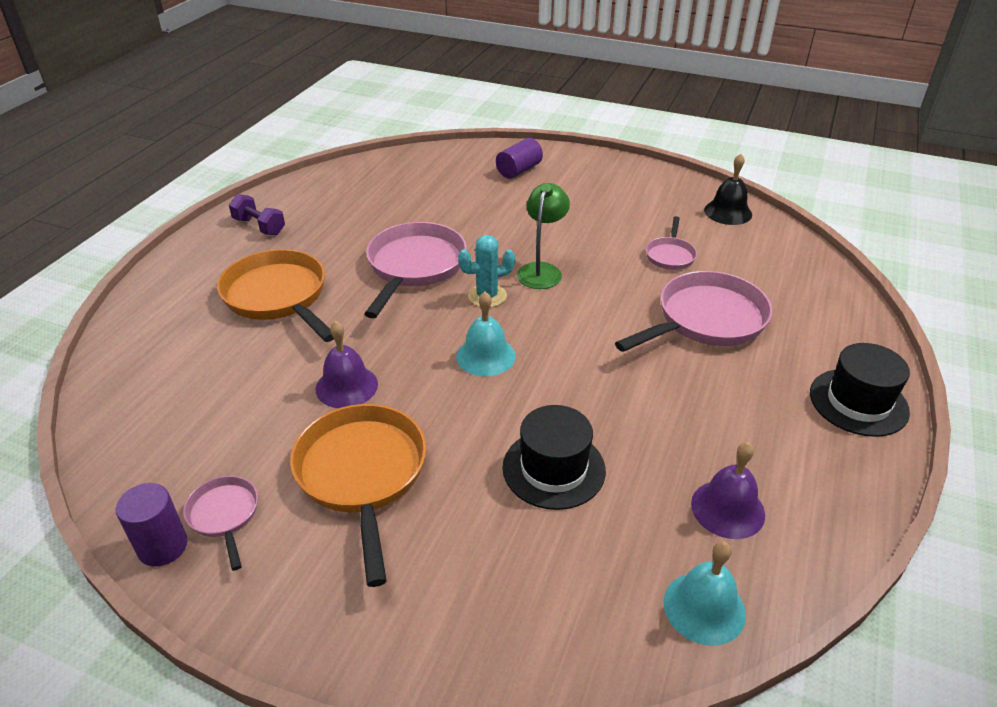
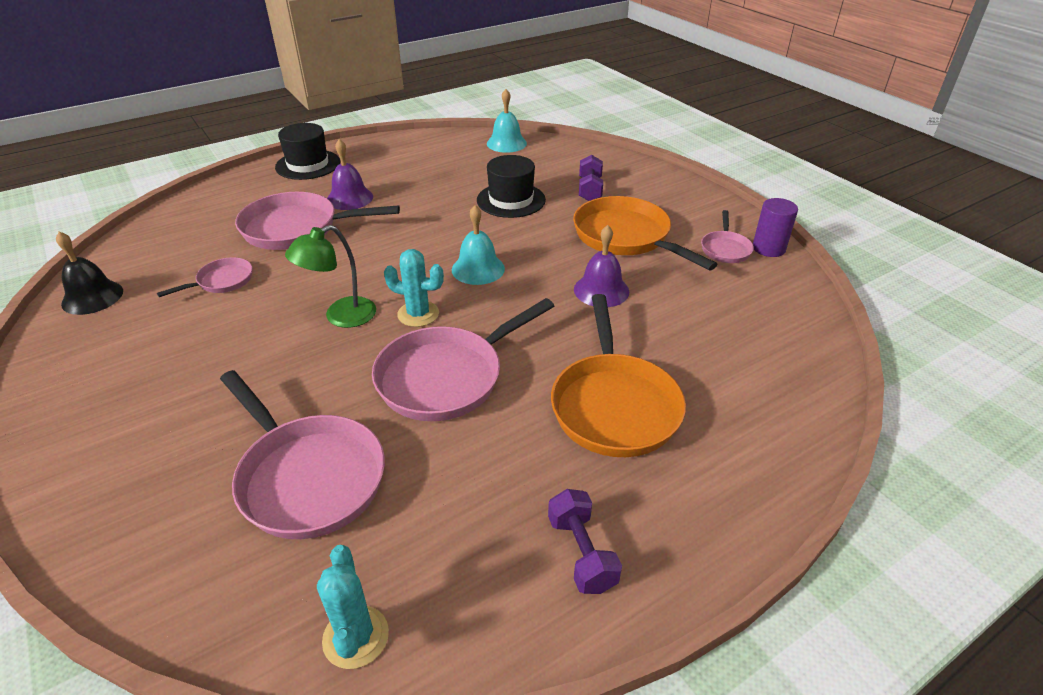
camera: 145 degrees left, 0 degrees up
(347, 172) = (355, 637): none -> turquoise cactus
(362, 474) = (626, 237): orange pan -> orange pan turned 120 degrees clockwise
(437, 199) = (308, 477): none -> pink pan
(471, 549) = (590, 190): none -> purple dumbbell
(519, 170) = (142, 478): purple cylinder -> none
(727, 509) = (448, 159): purple bell -> purple bell (350, 198)

